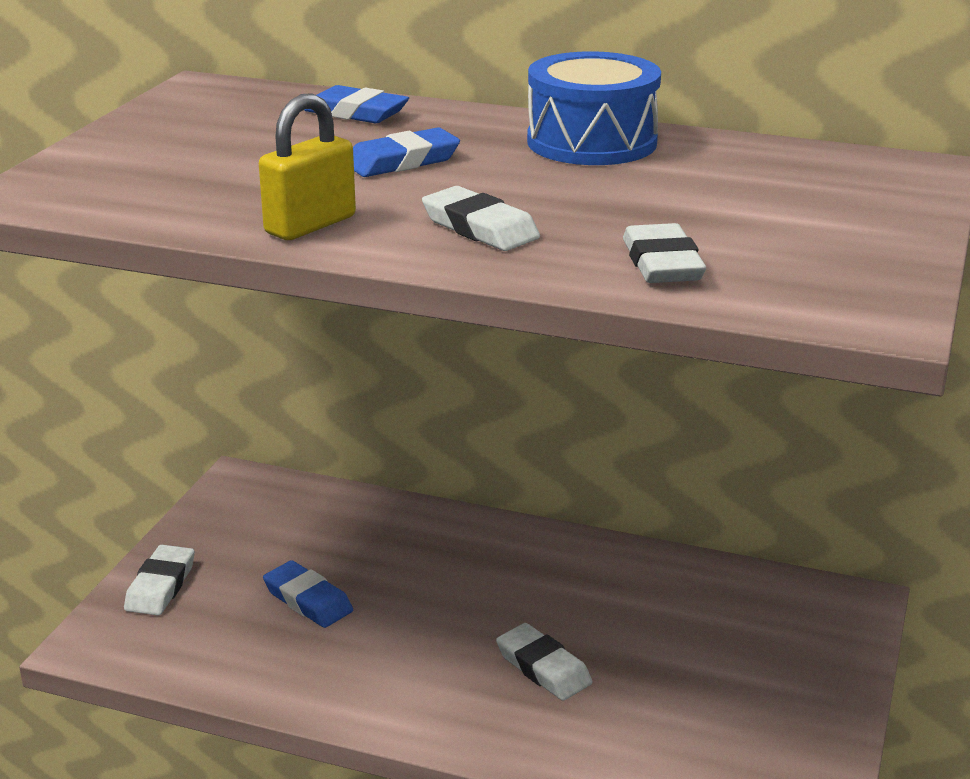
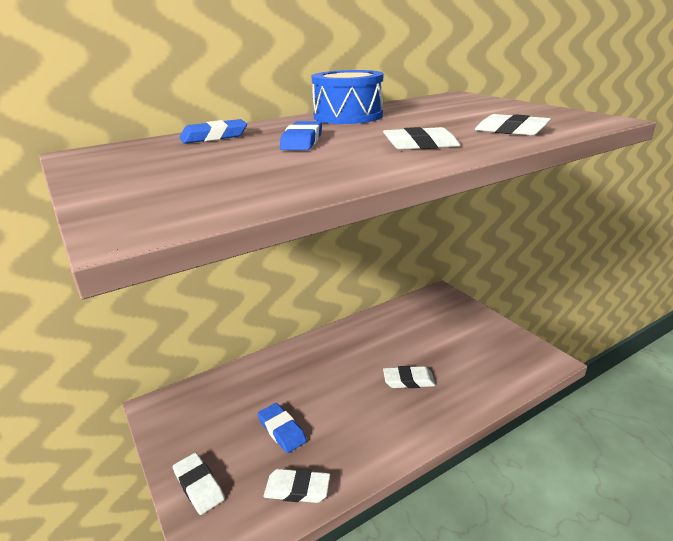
camera: 50 degrees left, 0 degrees up
(227, 662) = (297, 489): none -> white eraser
(308, 600) = (282, 430): blue eraser -> blue eraser turned 60 degrees clockwise
(310, 225) = (356, 170): yellow padlock -> none

